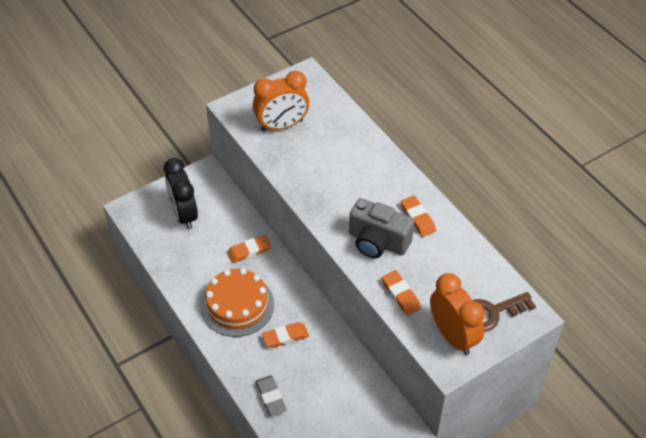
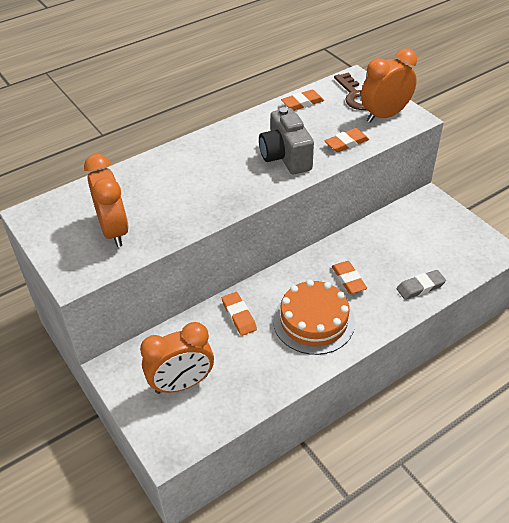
camera: 90 degrees left, 5 degrees down
(184, 215) = (181, 384): black clock -> orange clock
(377, 242) = (285, 157): grey camera -> grey camera turned 135 degrees clockwise
(417, 218) = (254, 133): orange eraser -> orange eraser (302, 103)

